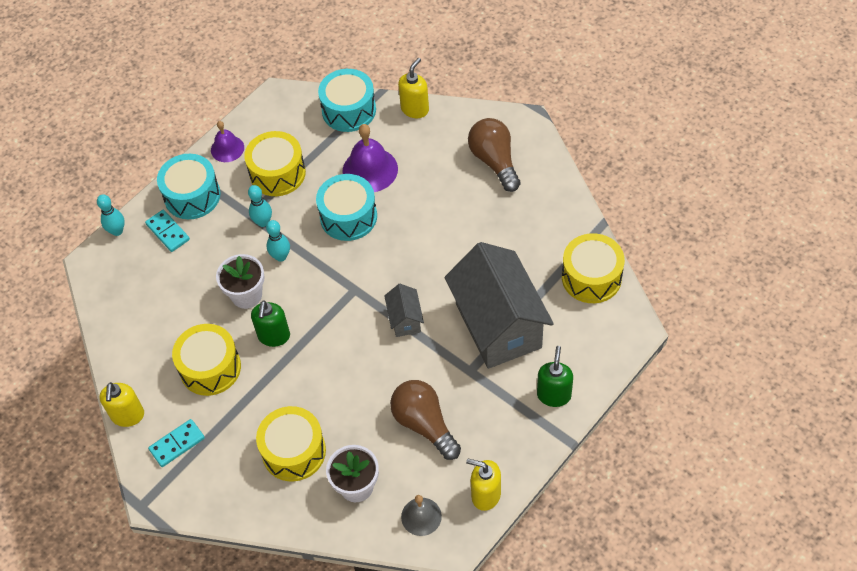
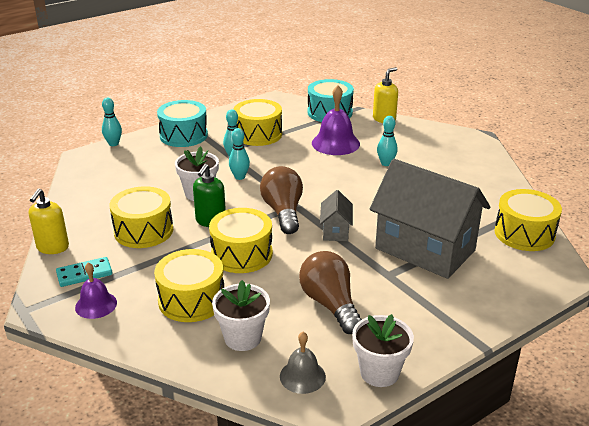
camera: 10 degrees right, 25 degrees down
(168, 232) = (153, 150): turquoise domino -> none
(227, 148) = (224, 117): purple bell -> purple bell (96, 305)
(321, 377) = (242, 254): none -> yellow drum
(348, 217) = (307, 164): turquoise drum -> none
(433, 194) = (386, 163): none -> turquoise bowling pin
(485, 495) = (379, 372): yellow soap dispenser -> white flower pot
(494, 161) = (445, 154): brown light bulb -> brown light bulb (283, 212)
(498, 325) = (425, 249): grey house -> grey house turned 45 degrees counterclockwise
(554, 395) = (472, 307): green soap dispenser -> none

